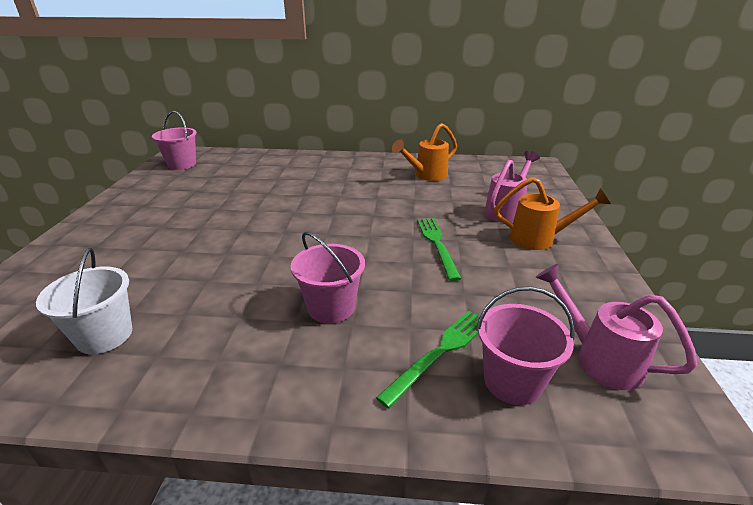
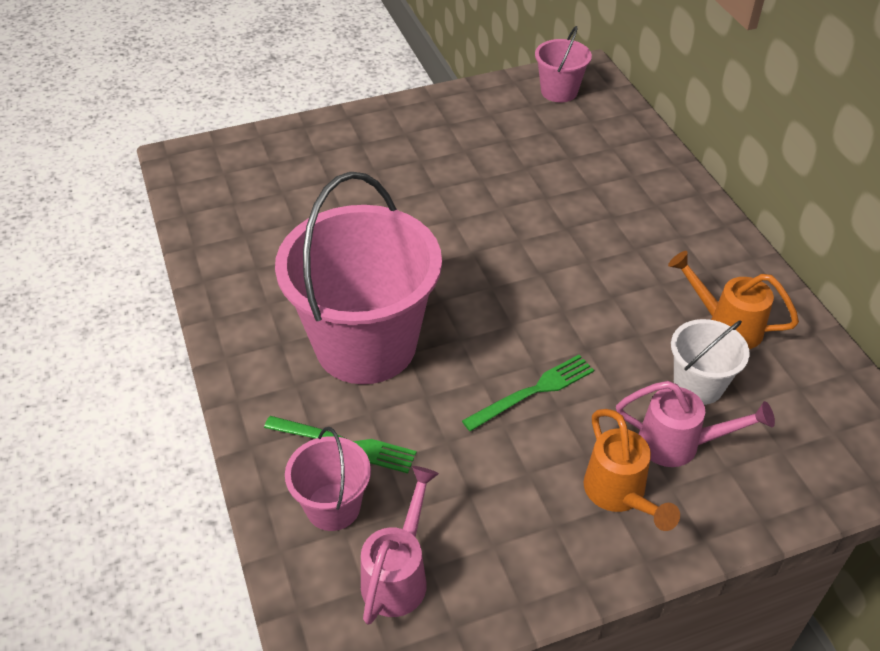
camera: 65 degrees right, 15 degrees up
(105, 336) = (260, 227): white bucket -> white bucket (698, 385)
(331, 308) = (365, 345): pink bucket -> pink bucket, size x2.13

